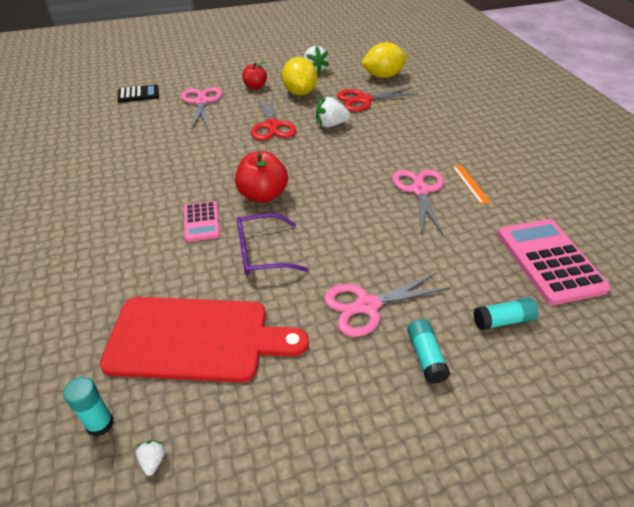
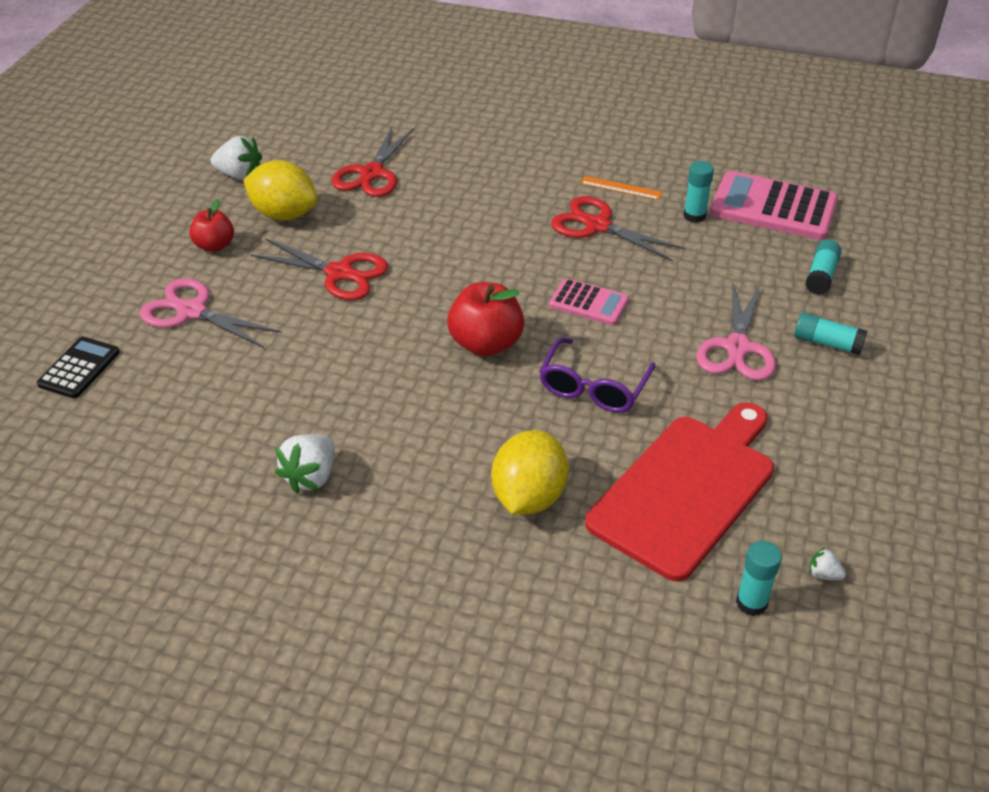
camera: 55 degrees left, 0 degrees up
(201, 222) = (488, 415): pink calculator -> pink calculator (589, 303)
(331, 125) = (396, 225): white strawberry -> white strawberry (311, 477)
(383, 76) = (333, 131): yellow lemon -> yellow lemon (528, 497)
(419, 190) = (597, 226): pink scissors -> red scissors
(486, 226) = (694, 216): none -> turquoise glue stick

